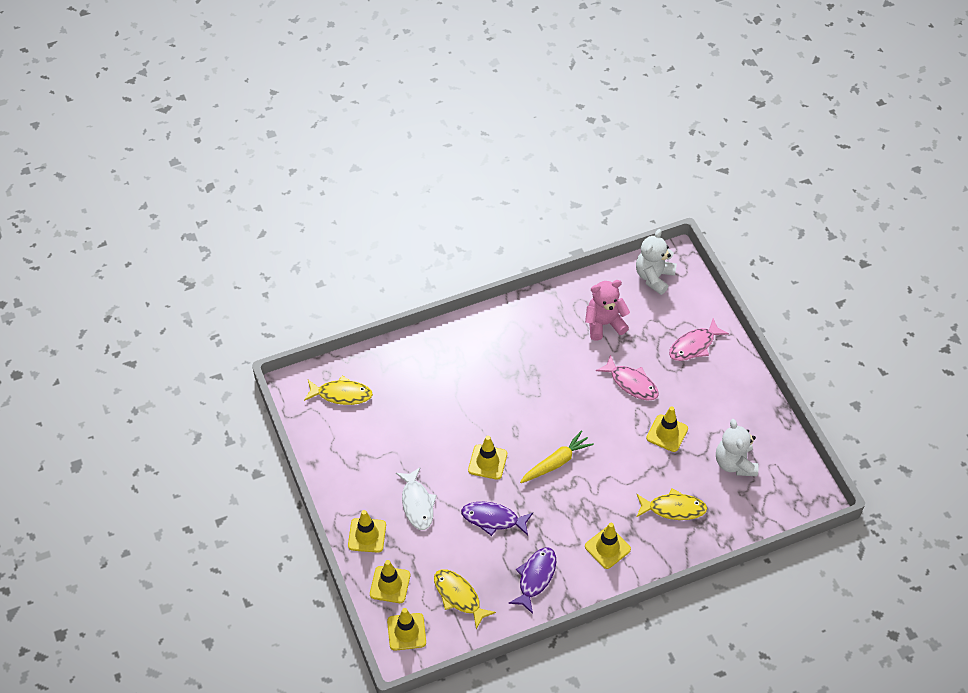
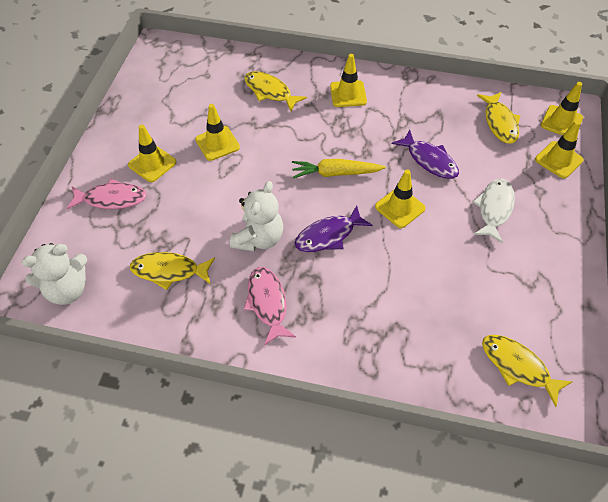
camera: 145 degrees left, 0 degrees up
(367, 535) = (561, 208): yellow traffic cone -> yellow traffic cone (152, 163)
(535, 577) = (424, 104): purple fish -> purple fish (328, 235)
(604, 324) = (169, 271): pink teddy bear -> yellow fish
(631, 383) = (203, 200): pink fish -> pink fish (267, 303)
(735, 463) = (188, 95): white teddy bear -> white teddy bear (259, 239)

